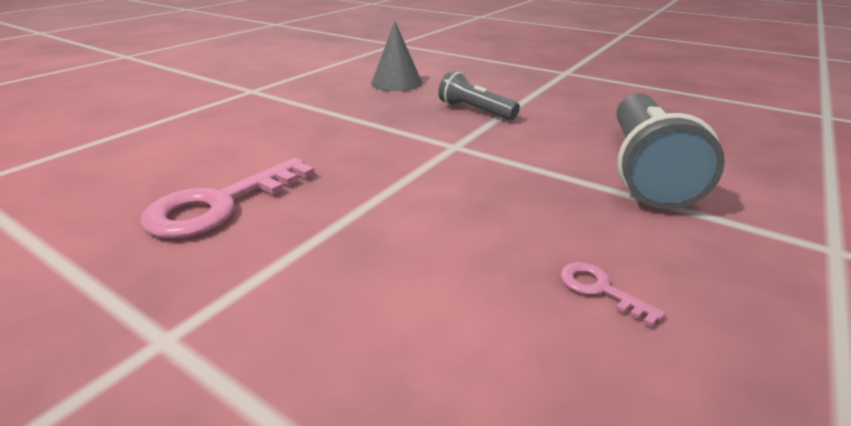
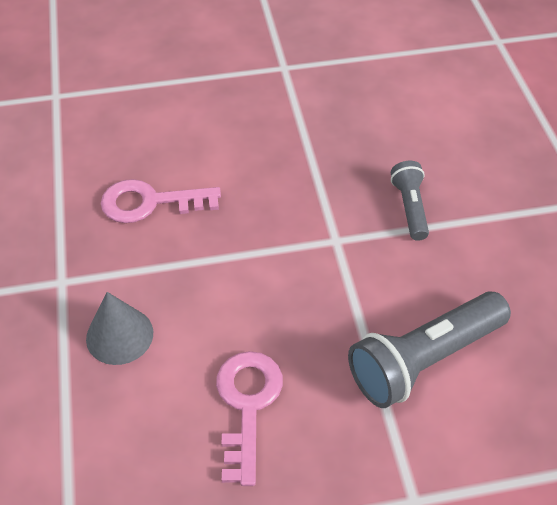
camera: 45 degrees right, 20 degrees up
(396, 83) = (404, 122): grey cone -> grey cone (119, 335)
(600, 289) = (247, 405): pink key -> pink key, size x2.19

